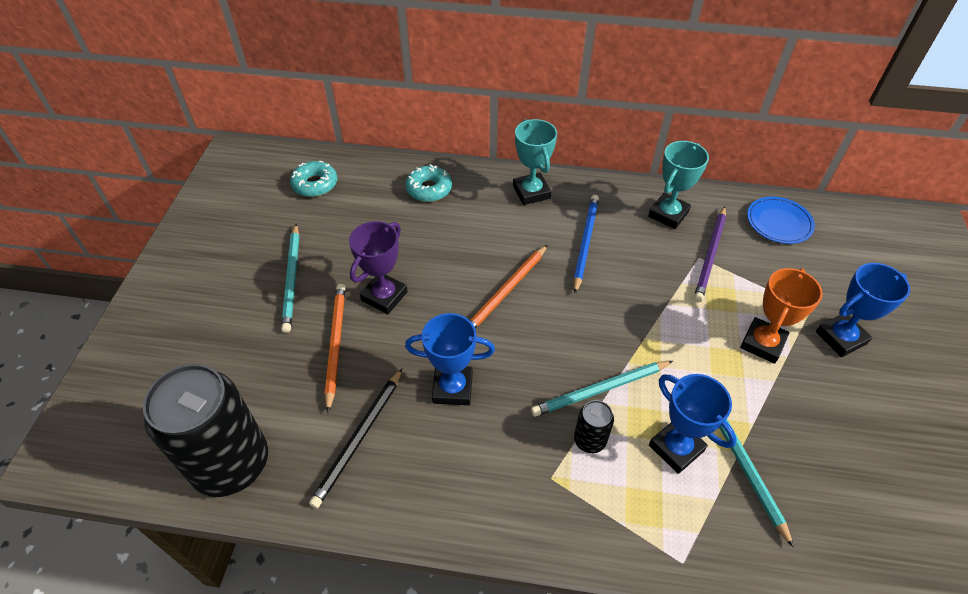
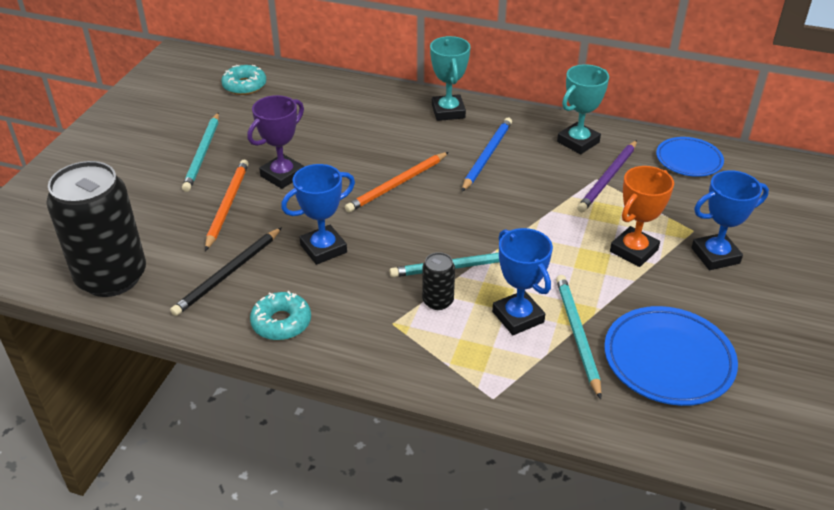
camera: 10 degrees right, 10 degrees down
(429, 189) = (350, 100): turquoise donut -> turquoise donut (281, 322)
(452, 388) = (323, 249): blue trophy -> blue trophy turned 45 degrees counterclockwise
(839, 480) = (668, 360): none -> blue plate

